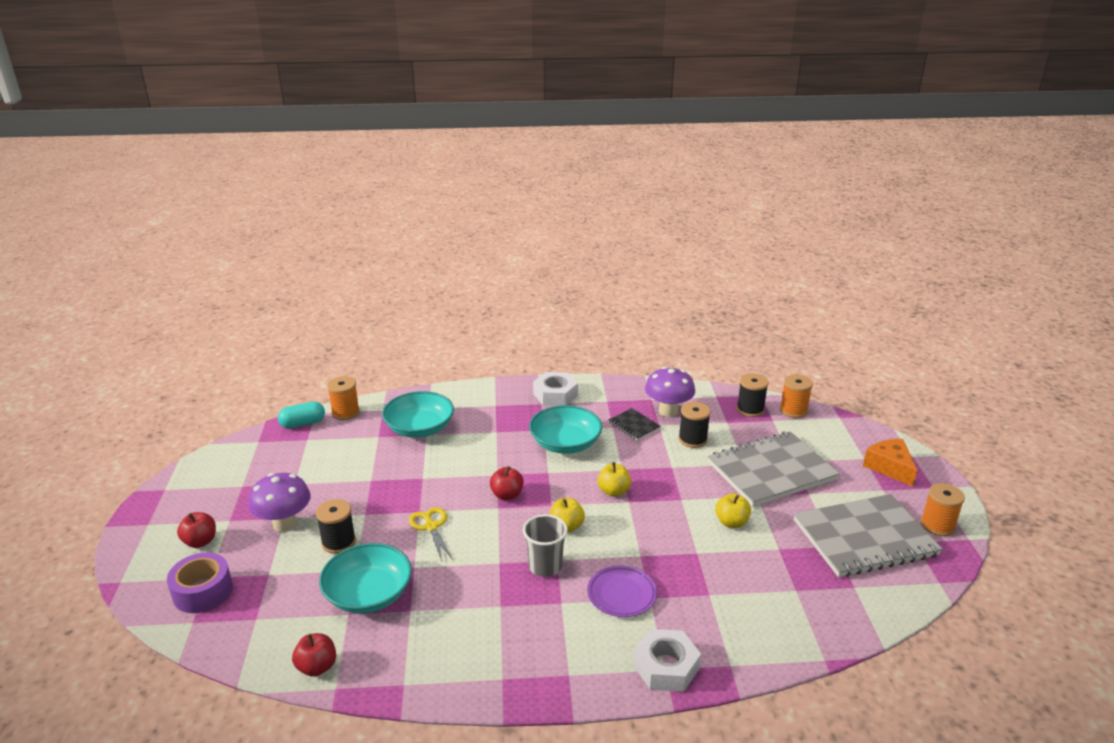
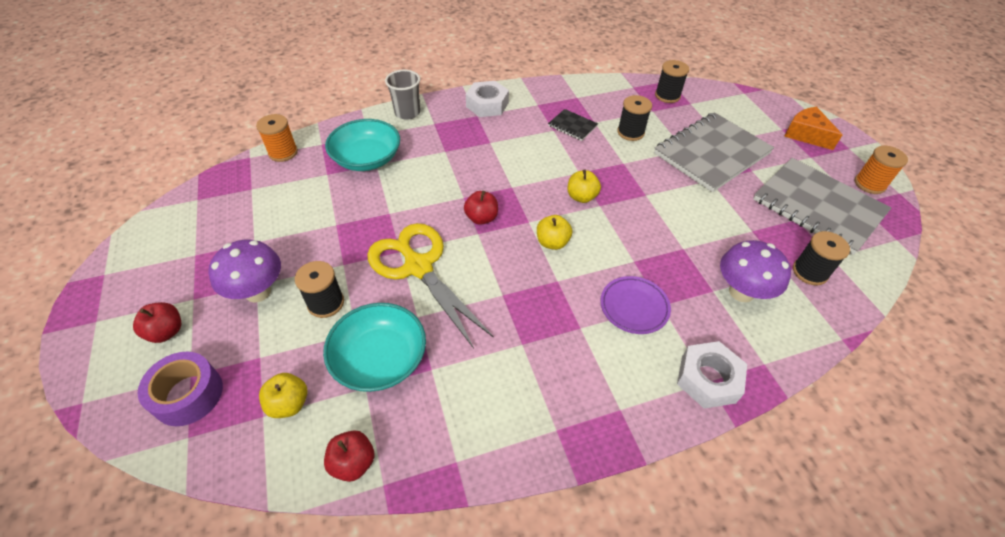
camera: 15 degrees left, 20 degrees up
(303, 423) = (241, 171): turquoise capsule -> none
(431, 527) = (418, 267): yellow scissors -> yellow scissors, size x1.95
(545, 566) = (549, 290): grey cup -> grey cup (407, 113)
(565, 443) = (516, 154): turquoise bowl -> none
(668, 411) = (597, 107): purple mushroom -> purple mushroom (741, 292)
(731, 522) = (700, 211): yellow apple -> yellow apple (289, 404)
(793, 410) = (704, 92): orange spool -> none
(822, 595) = (809, 272): none -> black spool
(864, 538) = (818, 207): grey notebook -> grey notebook turned 75 degrees clockwise

